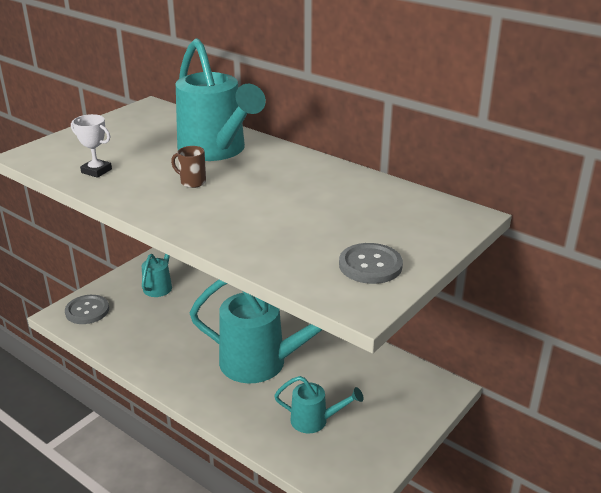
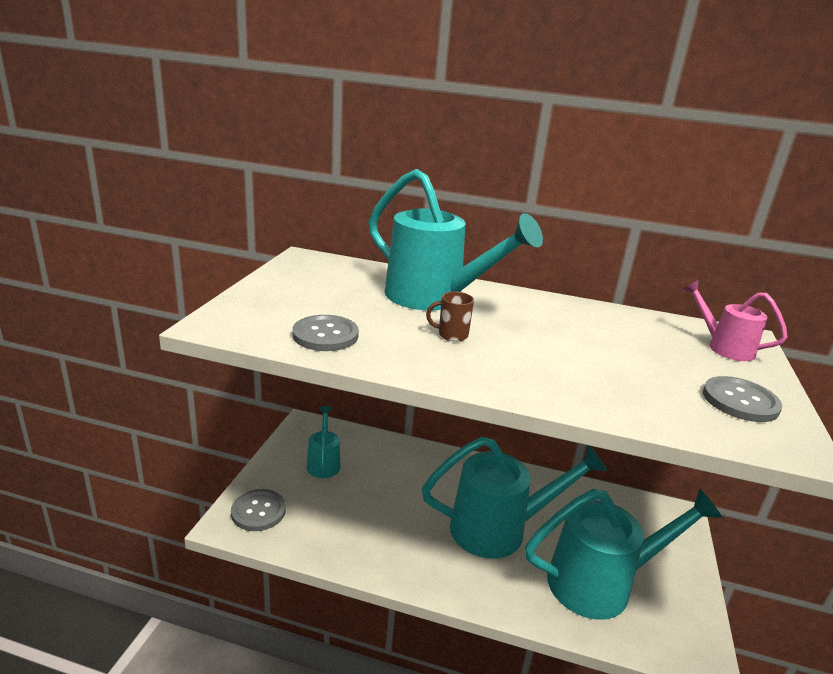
camera: 25 degrees left, 5 degrees down
(96, 171) = (325, 335): white trophy -> grey button
(314, 421) = (600, 583): turquoise watering can -> turquoise watering can, size x1.98
(430, 222) = (724, 347): none -> pink watering can

